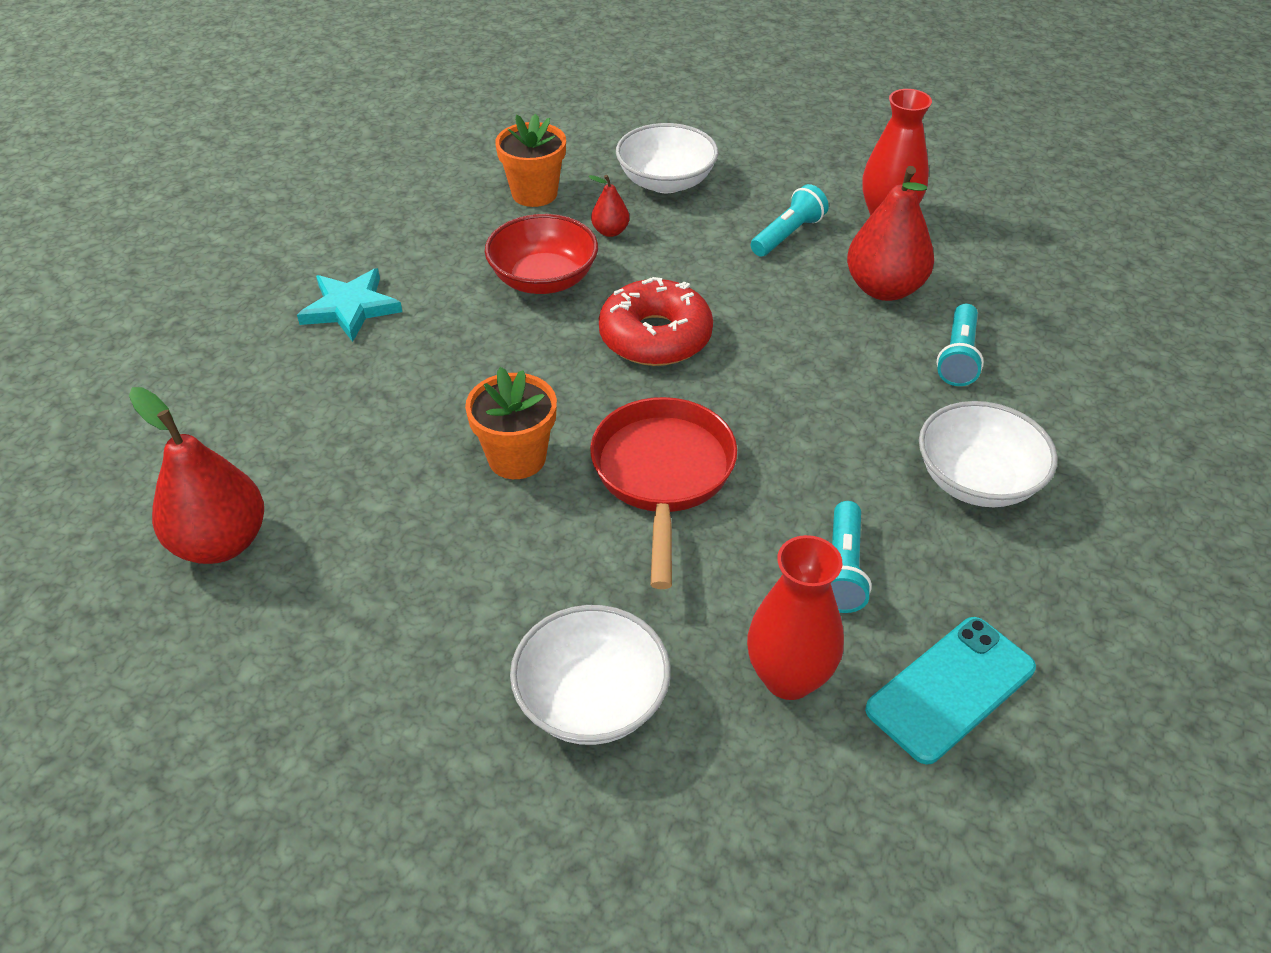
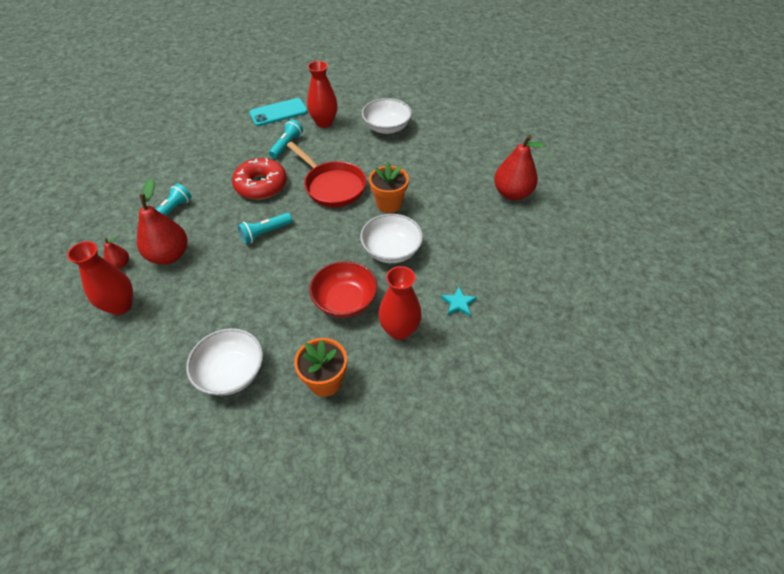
camera: 165 degrees left, 5 degrees up
(350, 308) = (458, 303): turquoise star -> turquoise star, size x0.62
(444, 259) = (399, 330): none -> red vase
(610, 231) = (291, 331): red pear -> red pear (120, 264)
(655, 337) = (302, 250): red donut -> red donut (261, 185)
(663, 475) = (332, 186): red pan -> red pan turned 60 degrees counterclockwise
(788, 235) = (188, 304): turquoise flashlight -> turquoise flashlight (265, 233)
(977, 480) = (215, 163): white bowl -> white bowl (391, 250)

